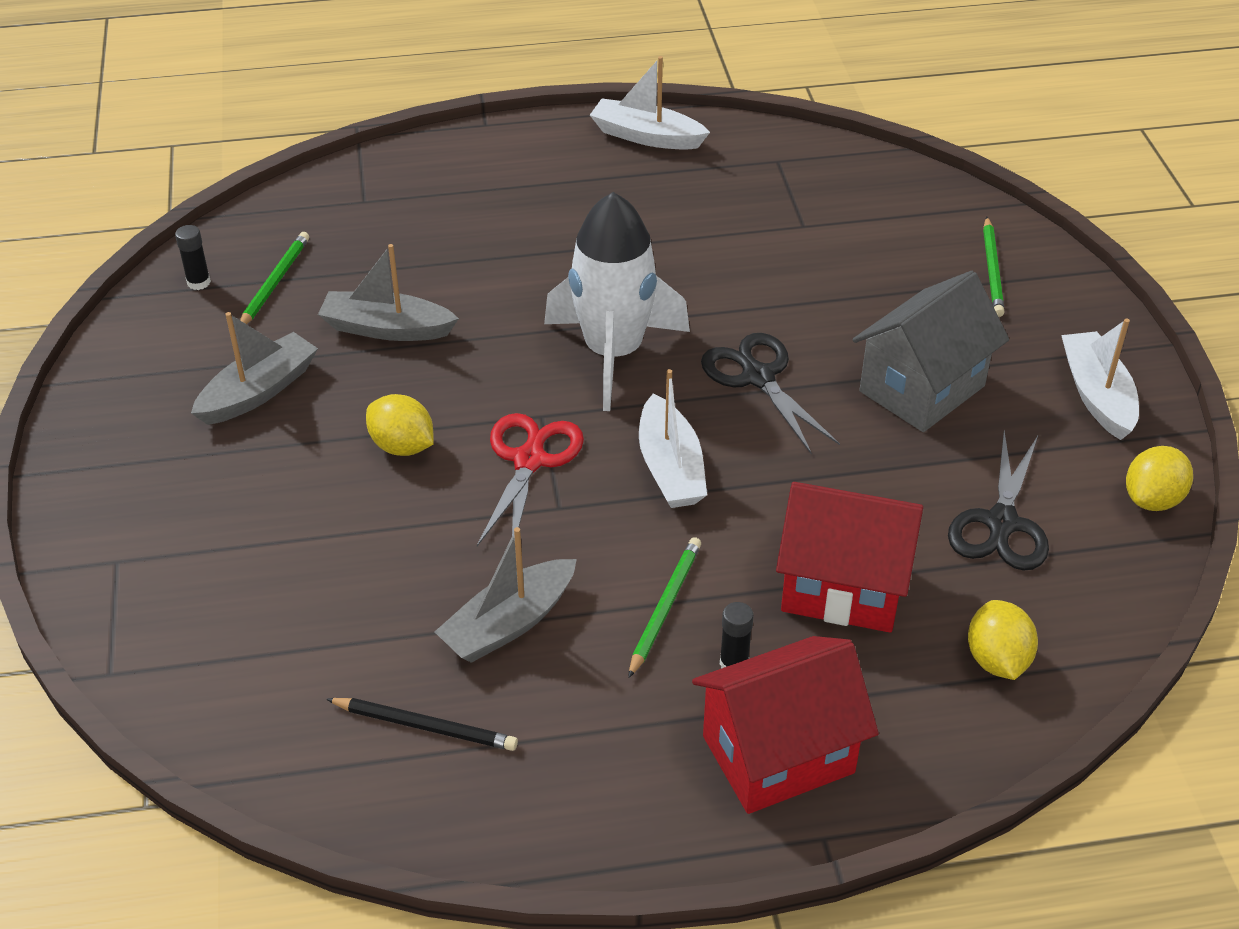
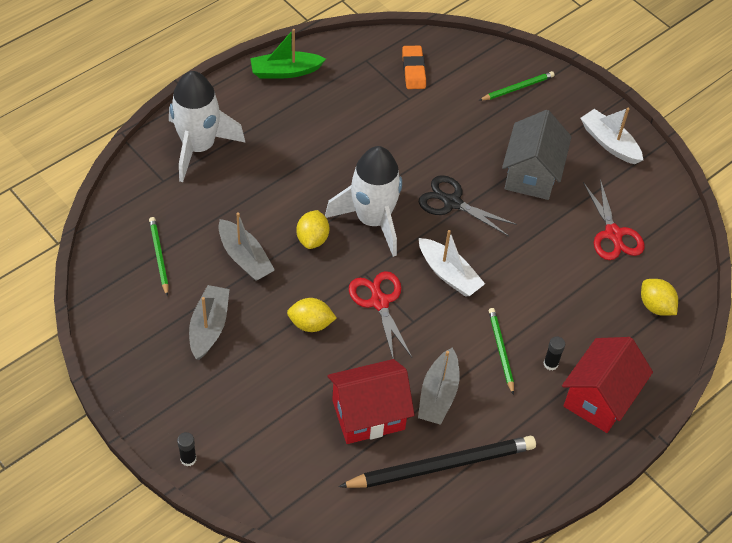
camera: 35 degrees left, 10 degrees up
(198, 282) = (115, 275): black glue stick -> black glue stick (188, 459)
(386, 328) = (245, 258): grey boat -> grey boat turned 105 degrees counterclockwise
(425, 726) = (441, 465): black pencil -> black pencil, size x1.92
(446, 180) = (199, 147): none -> white rocket
(646, 136) = (285, 71): white boat -> green boat
(840, 195) = (413, 70): none -> orange eraser
(843, 587) = (569, 301): red house -> red house (368, 415)
(992, 270) = (517, 88): green pencil -> green pencil turned 90 degrees counterclockwise
(1001, 523) = (613, 234): black scissors -> red scissors
(1152, 499) = (666, 191): yellow lemon -> yellow lemon (312, 239)

